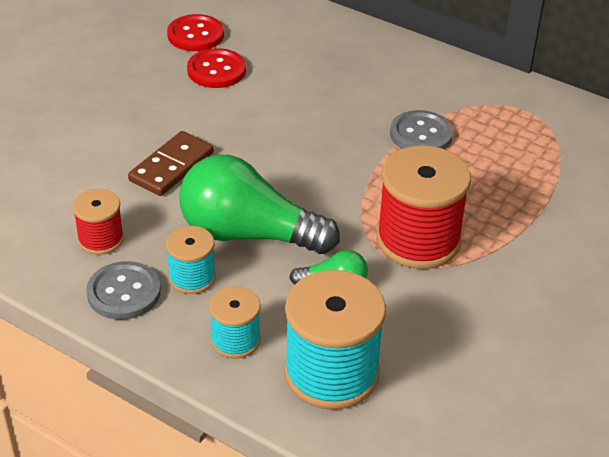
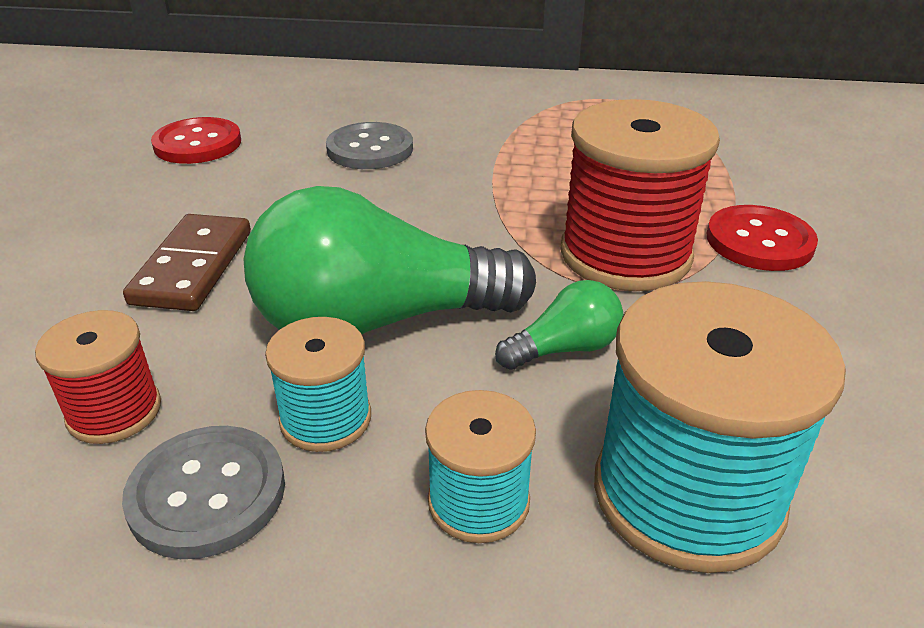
camera: 25 degrees left, 5 degrees down
(195, 35) = (146, 116): red button -> red button (759, 241)
(421, 135) = (517, 145): grey button -> grey button (370, 149)

